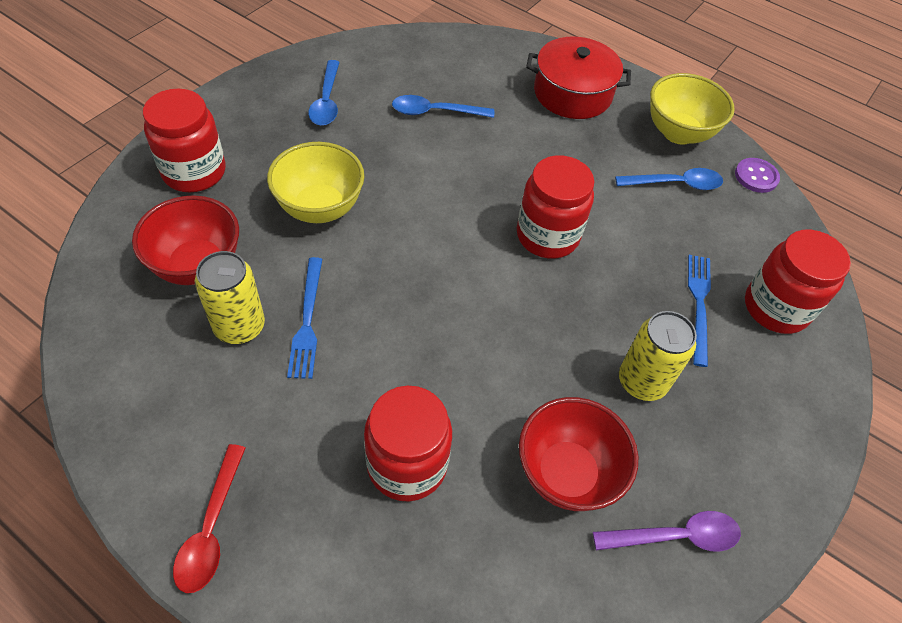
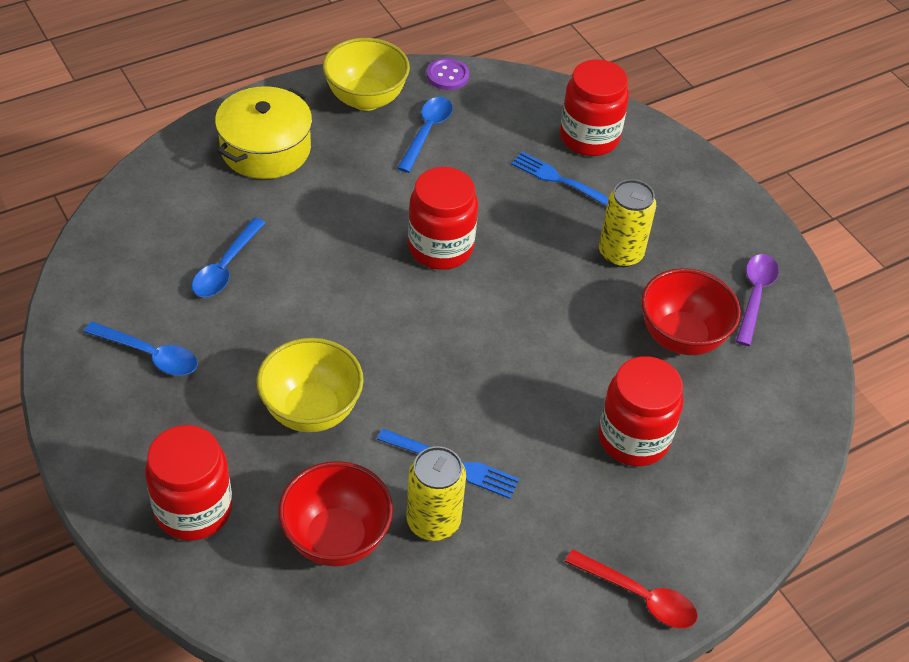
camera: 65 degrees left, 5 degrees down
(572, 93) = (265, 149): red pot -> yellow pot

